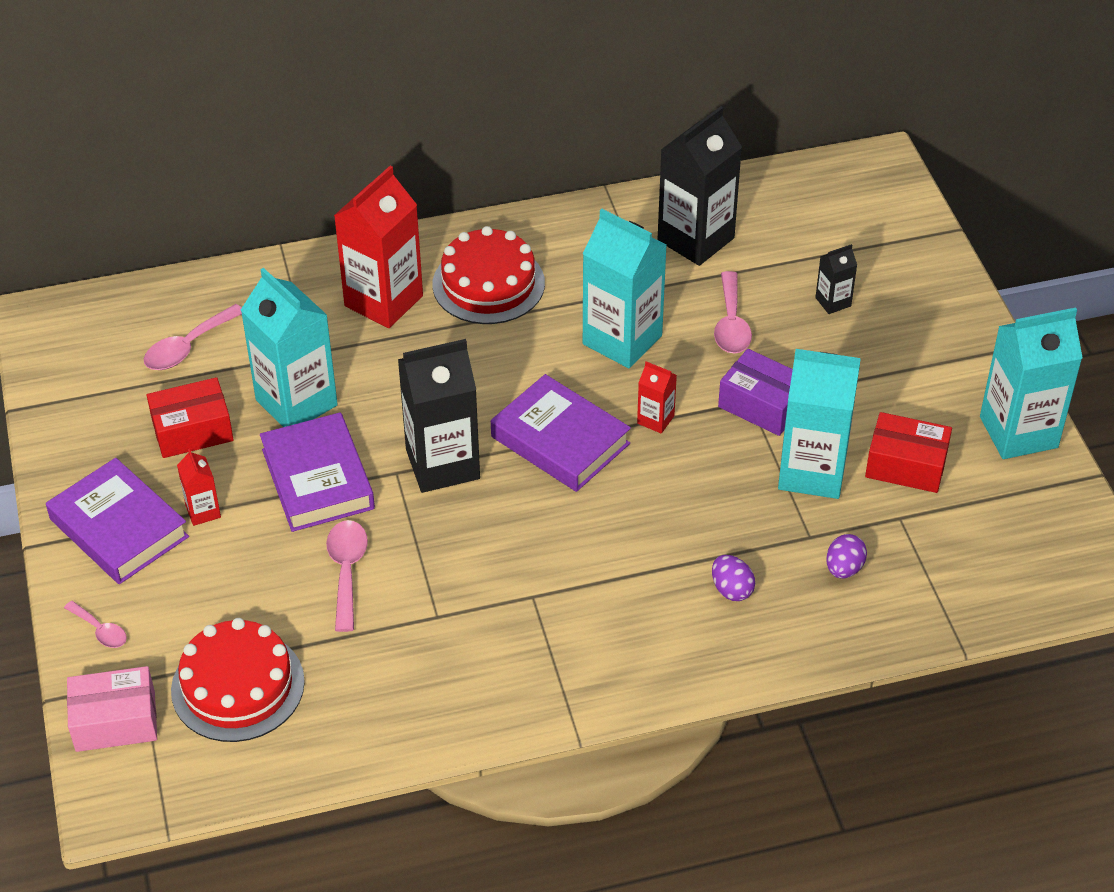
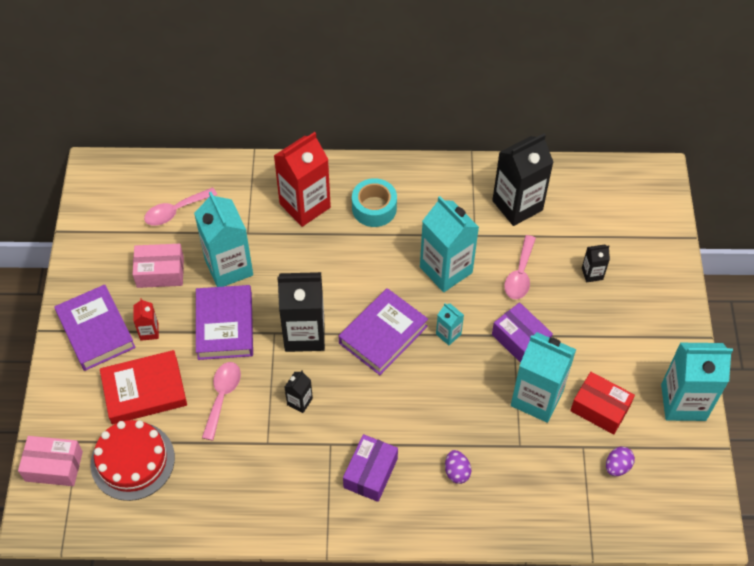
camera: 15 degrees right, 10 degrees up
(100, 630) = (64, 400): pink spoon -> none
(192, 430) = (160, 272): red box -> pink box
(223, 590) = (144, 390): none -> red book
(467, 552) = (299, 401): none -> black carton
(488, 284) = (374, 208): red cake -> turquoise tape
(560, 440) = (383, 335): purple book -> purple book turned 75 degrees clockwise
(606, 619) = (370, 473): none -> purple box
(655, 419) = (448, 334): red carton -> turquoise carton
(844, 568) = (534, 475): purple egg -> purple egg (617, 466)

